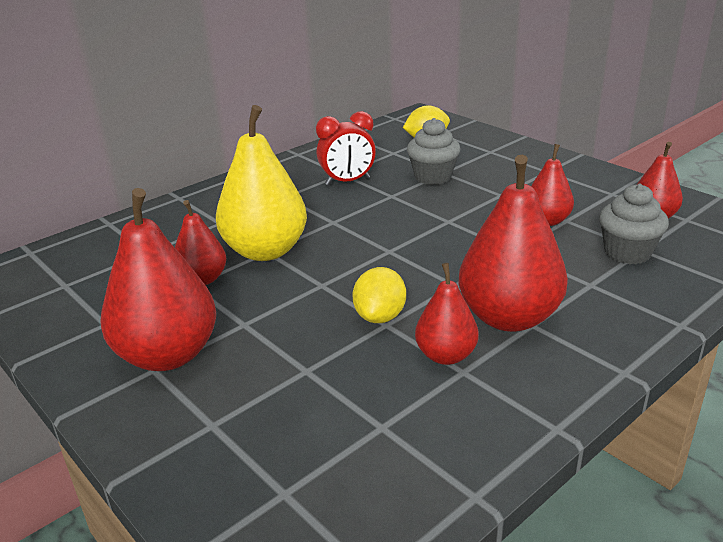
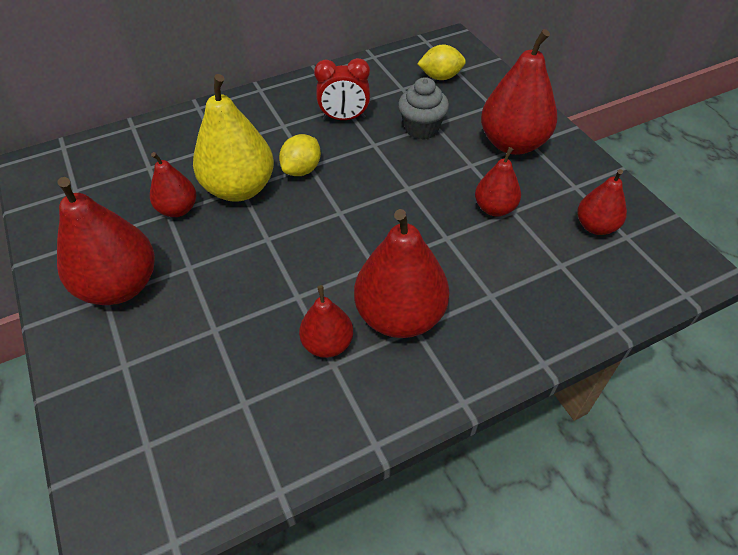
camera: 15 degrees right, 20 degrees up
(380, 316) = (296, 287): yellow lemon -> yellow lemon (302, 170)
(530, 174) = (512, 143): none -> red pear
(627, 253) = (545, 266): grey cupcake -> none

